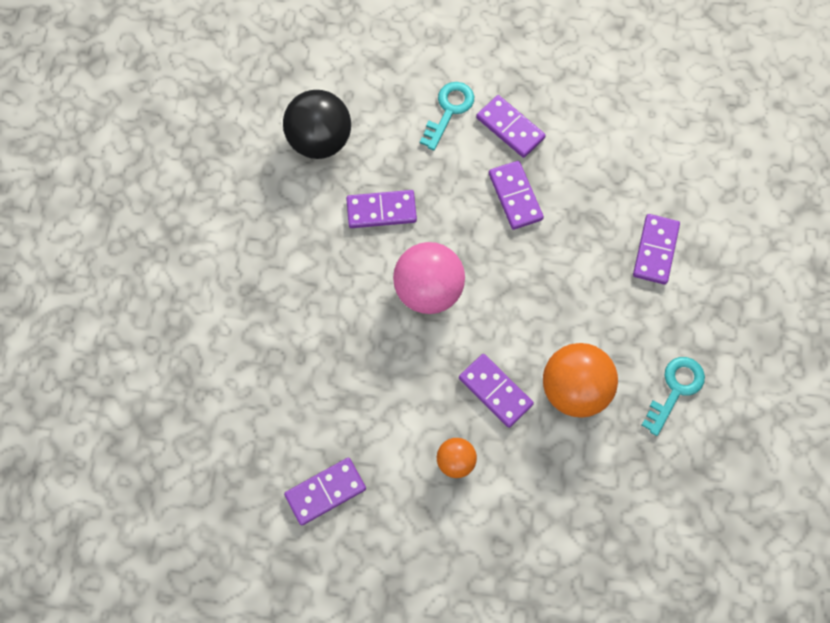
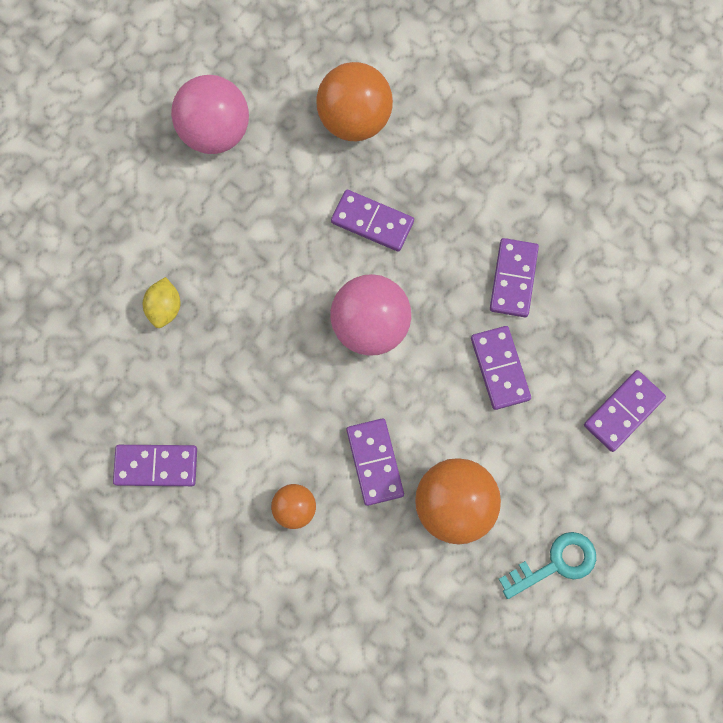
camera: 30 degrees right, 5 degrees up
(213, 207) = (216, 133): none -> pink ball
(256, 365) = (165, 308): none -> yellow lemon
(320, 141) = (354, 120): black ball -> orange ball
(449, 110) = (500, 156): turquoise key -> none
(510, 128) = (551, 206): purple domino -> purple domino (500, 368)

